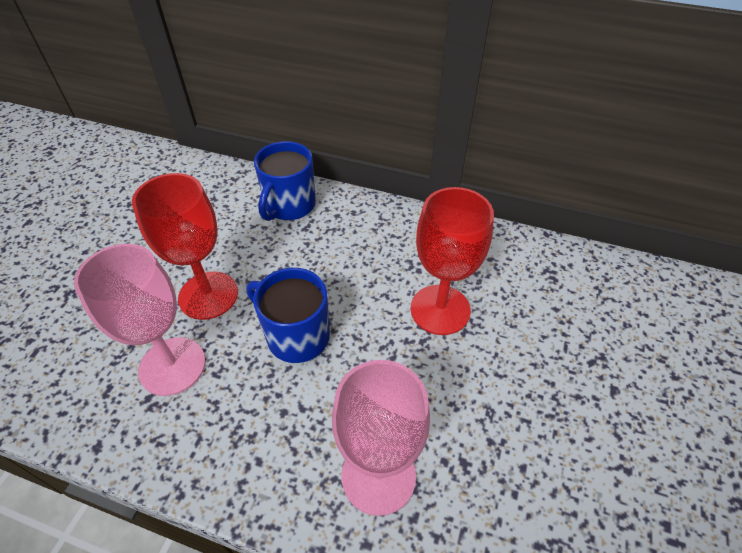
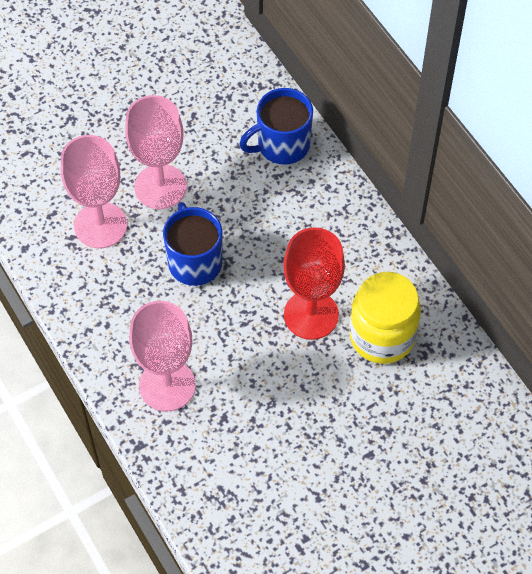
camera: 40 degrees right, 10 degrees up
(208, 295) = (160, 187): red goblet -> pink goblet
(510, 287) = (382, 336): none -> yellow jar

